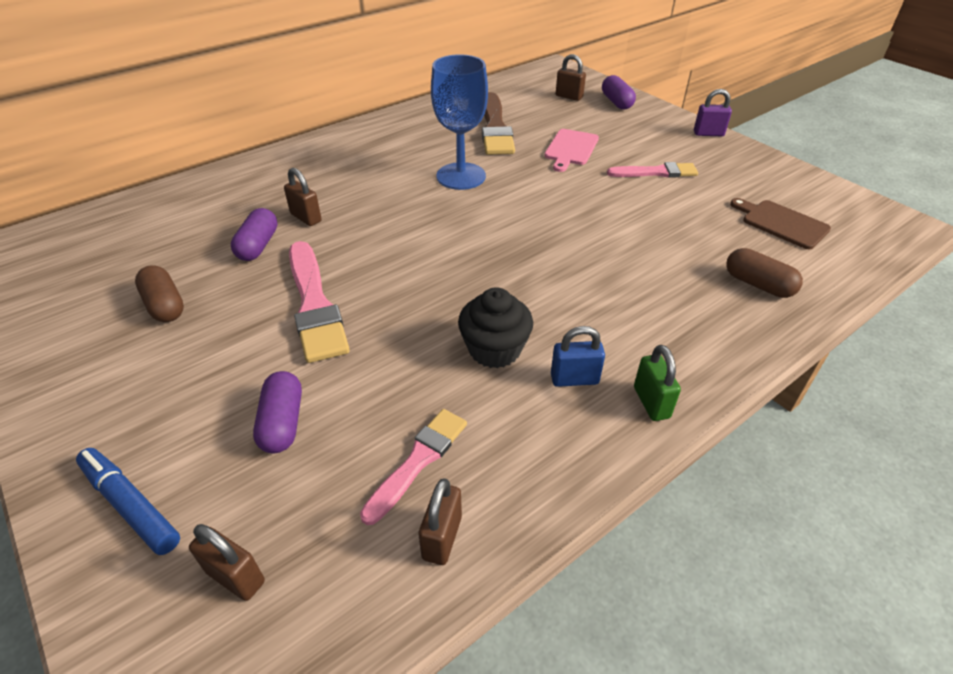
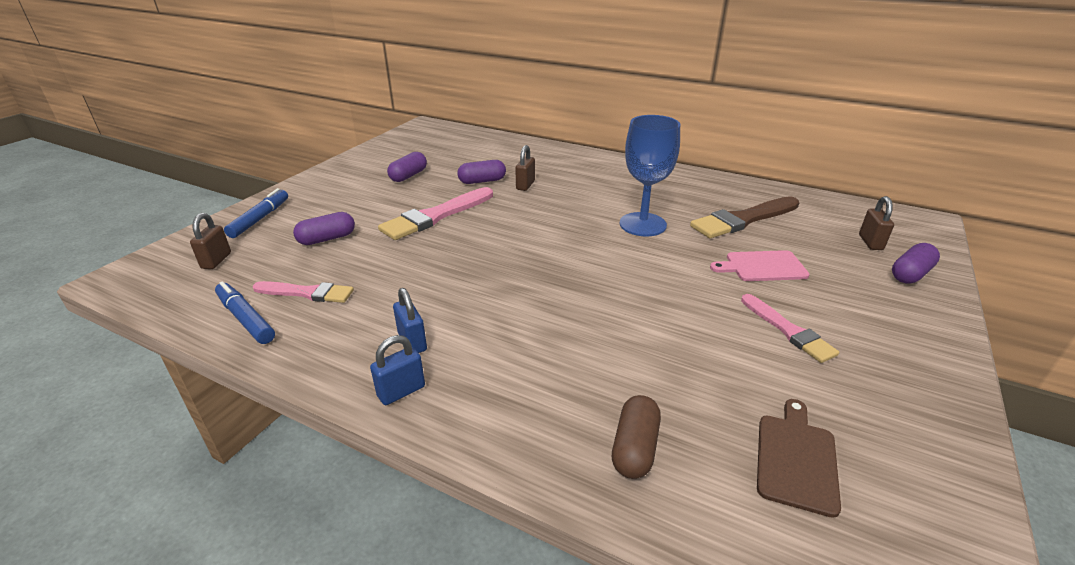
camera: 65 degrees right, 10 degrees down
(165, 305) = (408, 176): brown capsule -> purple capsule
(442, 537) = (246, 319): brown padlock -> blue marker
(494, 349) = (428, 296): black cupcake -> none
(651, 402) = (401, 391): green padlock -> blue padlock
(708, 134) = (946, 358): purple padlock -> none

